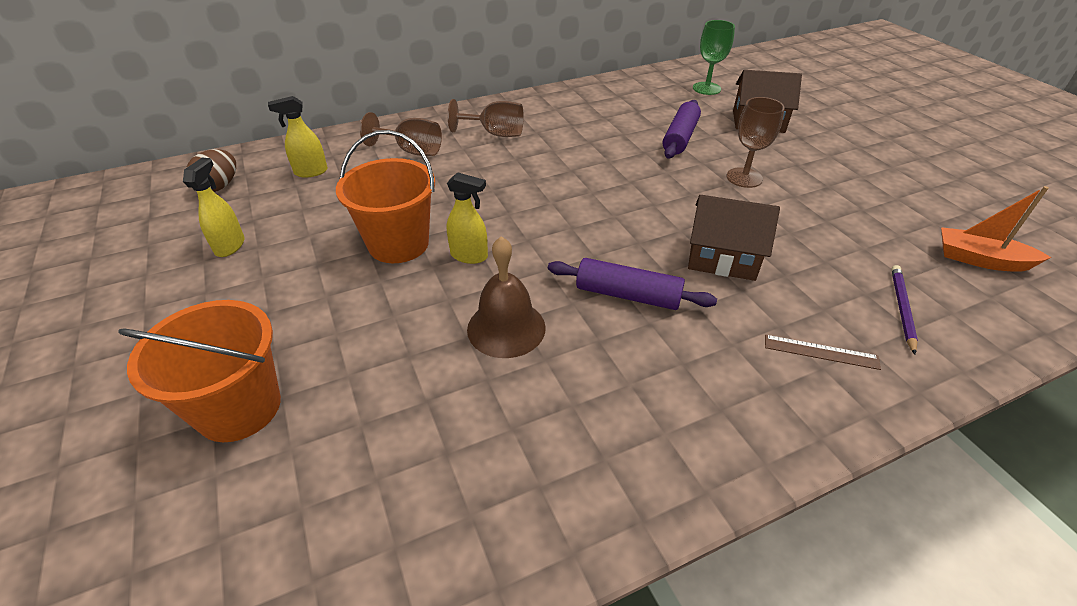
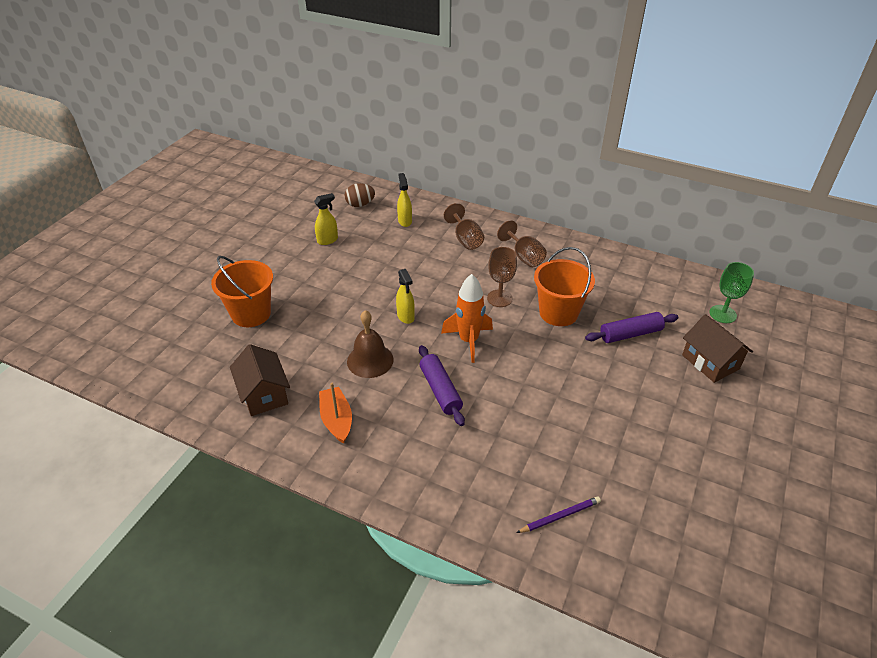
camera: 50 degrees right, 0 degrees up
(310, 172) = (405, 221): yellow spray bottle -> yellow spray bottle turned 45 degrees clockwise
(398, 244) = (387, 288): orange bucket -> orange bucket (558, 313)
(572, 231) = (468, 341): none -> orange rocket
(722, 258) = (517, 414): brown house -> brown house (264, 394)
(744, 178) = (620, 386): brown goblet -> brown goblet (499, 298)
(821, 352) = (477, 490): brown ruler -> none
(980, 259) = (669, 546): orange boat -> orange boat (336, 420)

